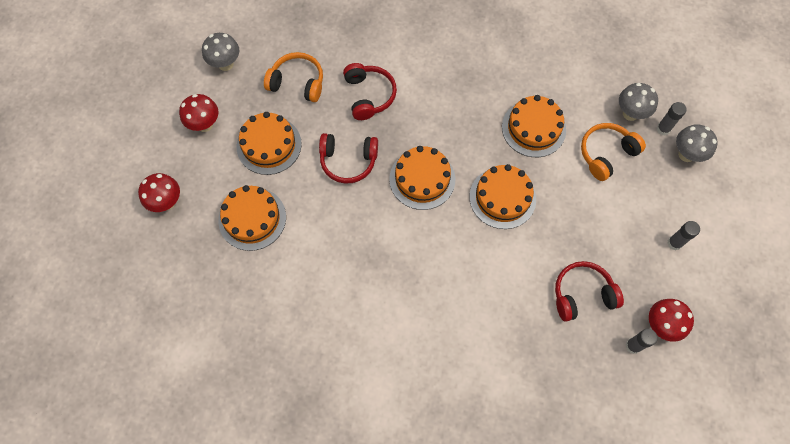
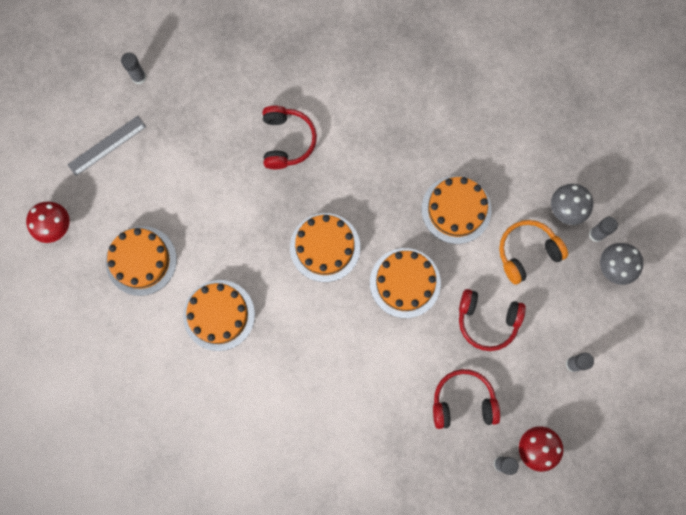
camera: 10 degrees right, 10 degrees up
(205, 124) = (107, 145): red mushroom -> grey ruler
(225, 64) = (139, 77): grey mushroom -> grey glue stick
(269, 145) = (171, 181): orange cake -> orange cake (219, 315)
(297, 82) = (212, 112): orange headphones -> none
(348, 161) = (251, 214): red headphones -> red headphones (487, 321)

